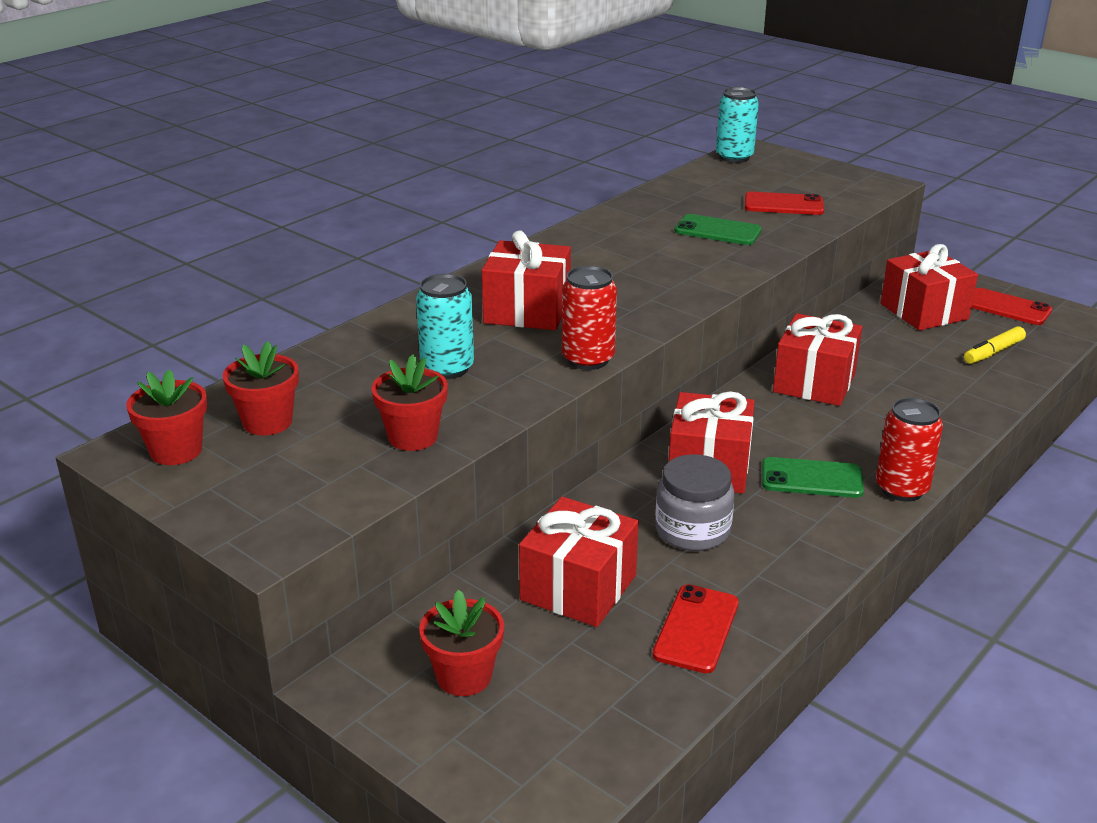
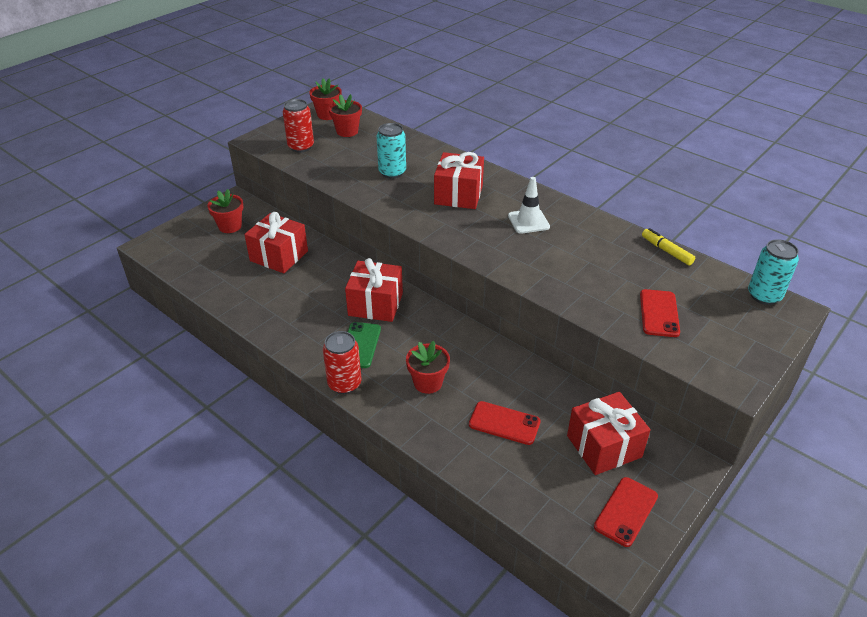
camera: 90 degrees right, 10 degrees up
(413, 437) = (328, 166): red flower pot -> red flower pot (428, 383)
(588, 359) = (399, 214): red can -> red can (301, 147)
(601, 263) = (528, 221): none -> white traffic cone
(692, 530) = (316, 294): grey jar -> none
(696, 629) = (240, 290): red phone -> red phone (504, 423)
(718, 231) = (594, 274): green phone -> none
(814, 382) = (476, 361): red gift -> none
(993, 352) = (534, 478): yellow marker -> yellow marker (666, 251)

